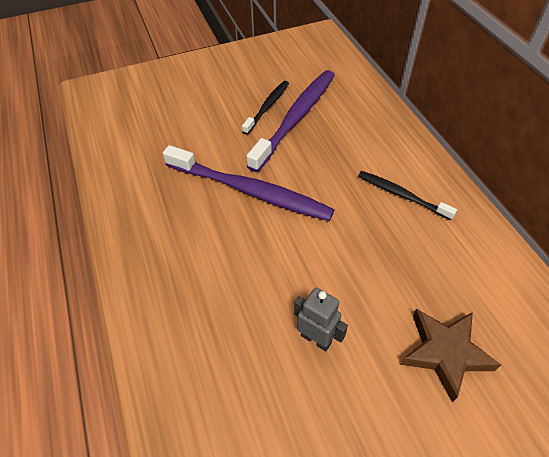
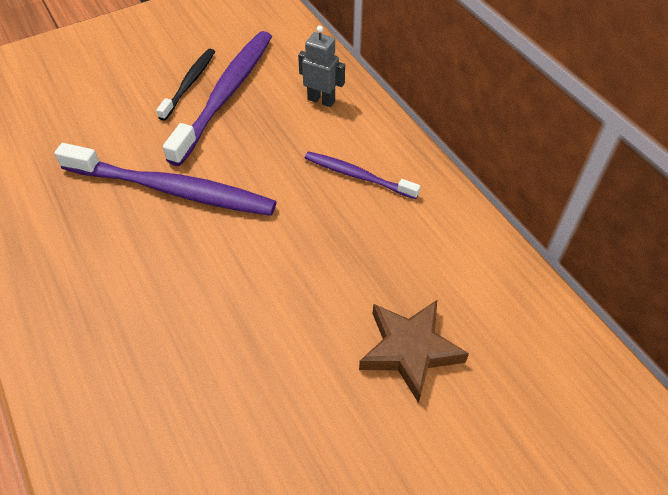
camera: 10 degrees left, 0 degrees up
(316, 339) = (260, 354): grey robot -> grey robot (321, 100)
(401, 195) = (357, 176): black toothbrush -> purple toothbrush

